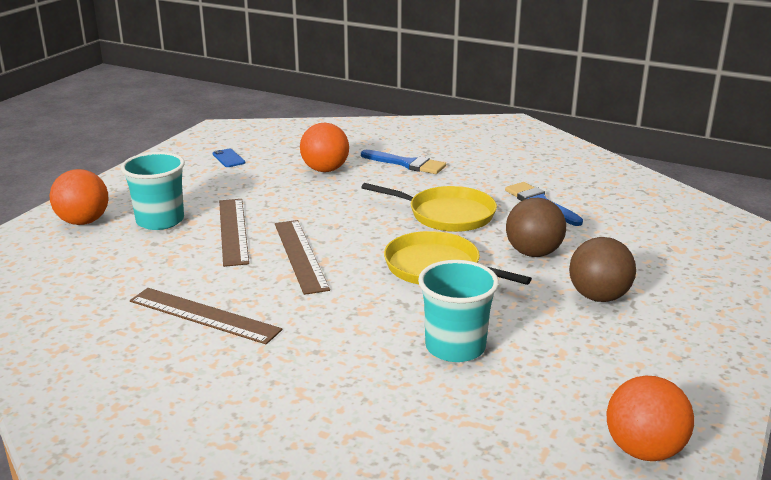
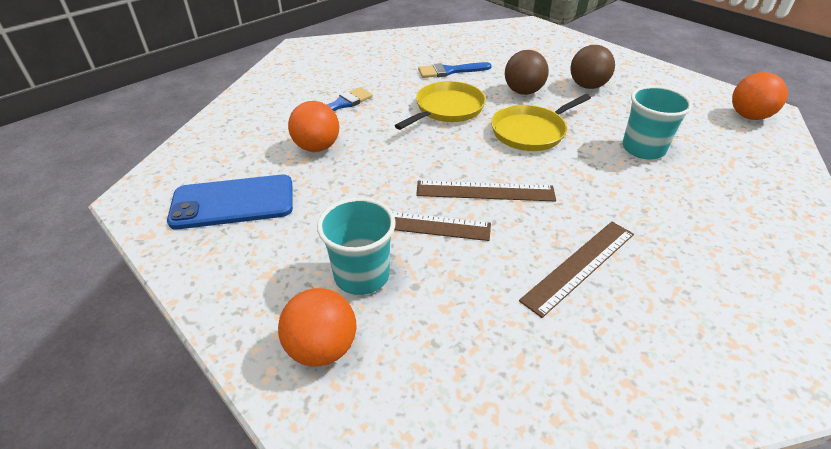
camera: 70 degrees left, 15 degrees up
(228, 158) = (233, 202): blue phone -> blue phone, size x2.47

